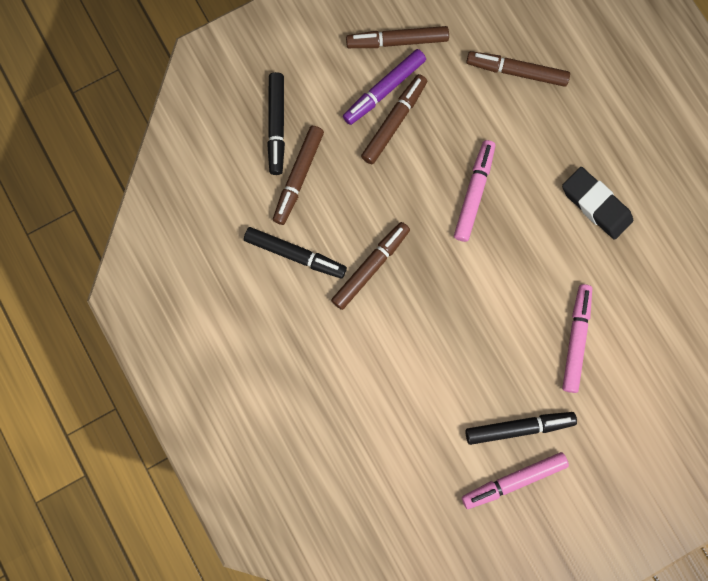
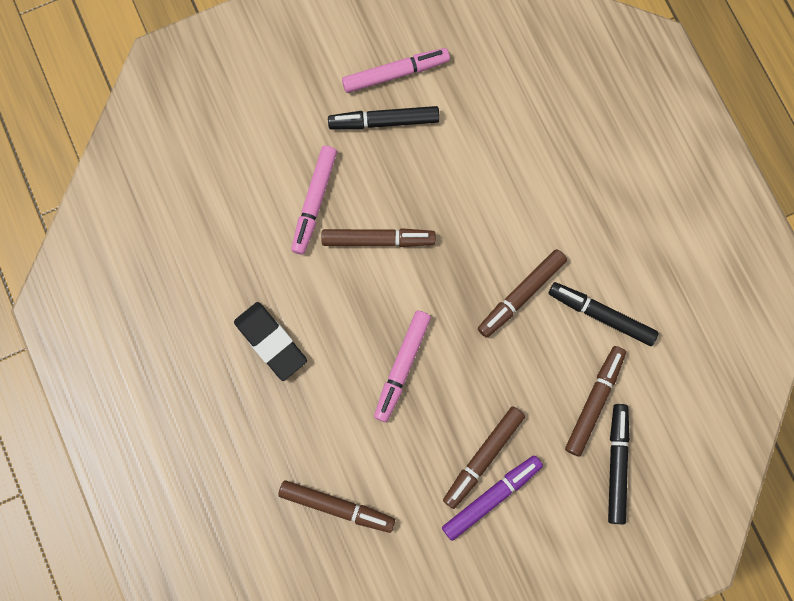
camera: 175 degrees left, 0 degrees up
(397, 41) = (471, 557): brown marker -> brown marker (378, 240)

